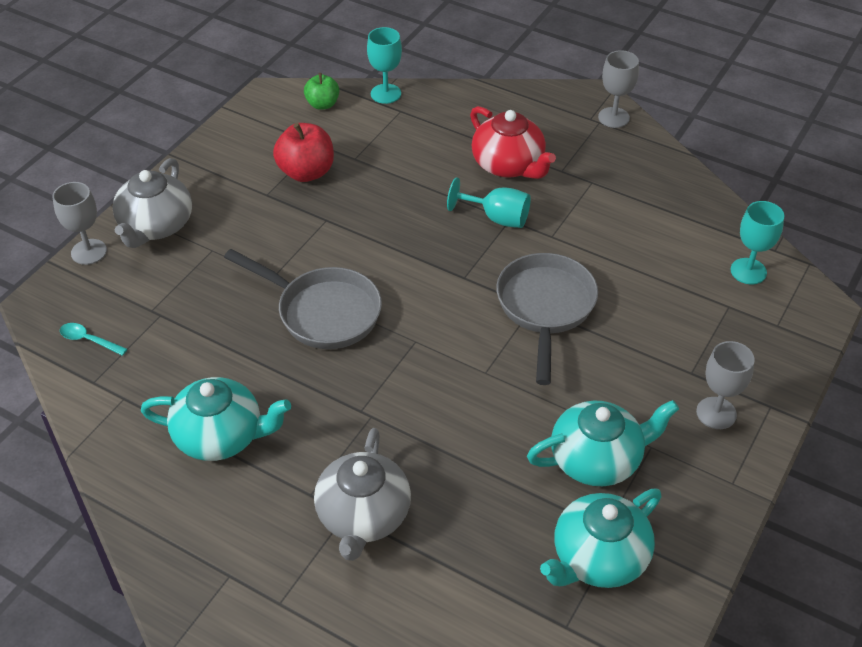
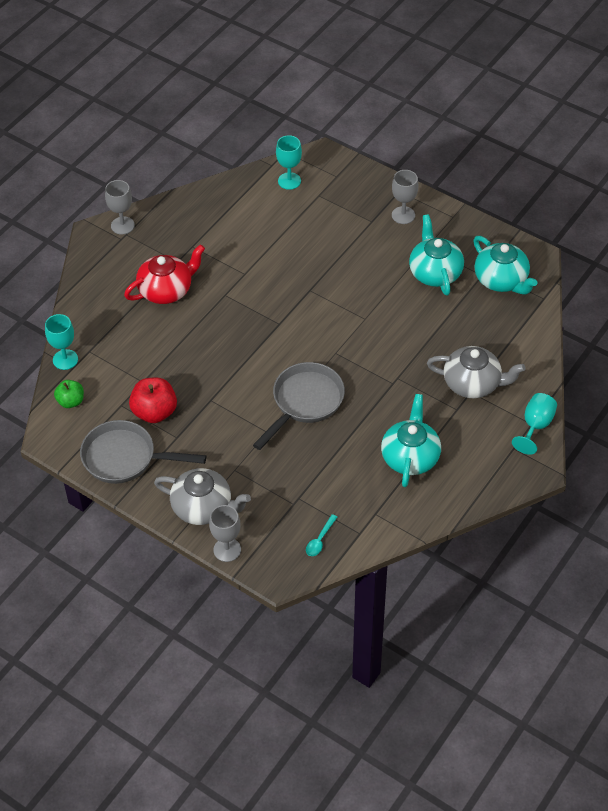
camera: 85 degrees left, 5 degrees up
(497, 218) = (222, 301): turquoise goblet -> turquoise goblet (535, 426)
(545, 308) = (312, 284): grey pan -> grey pan (125, 458)

